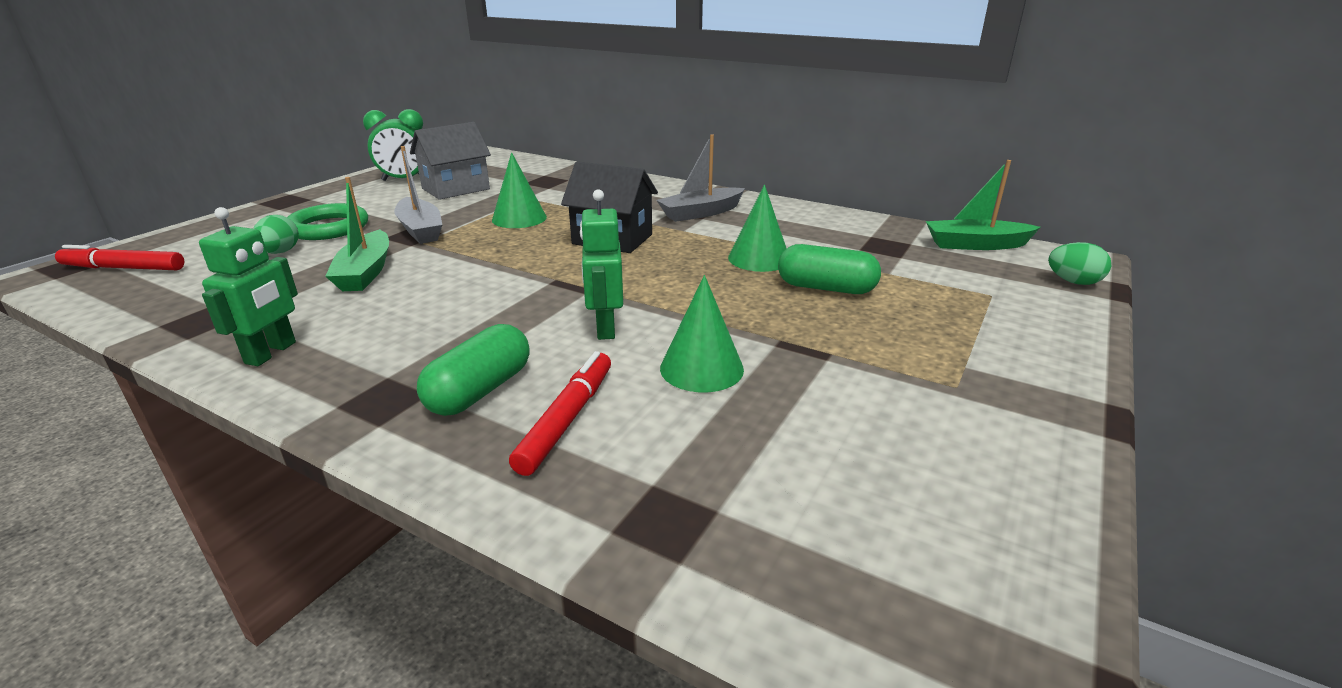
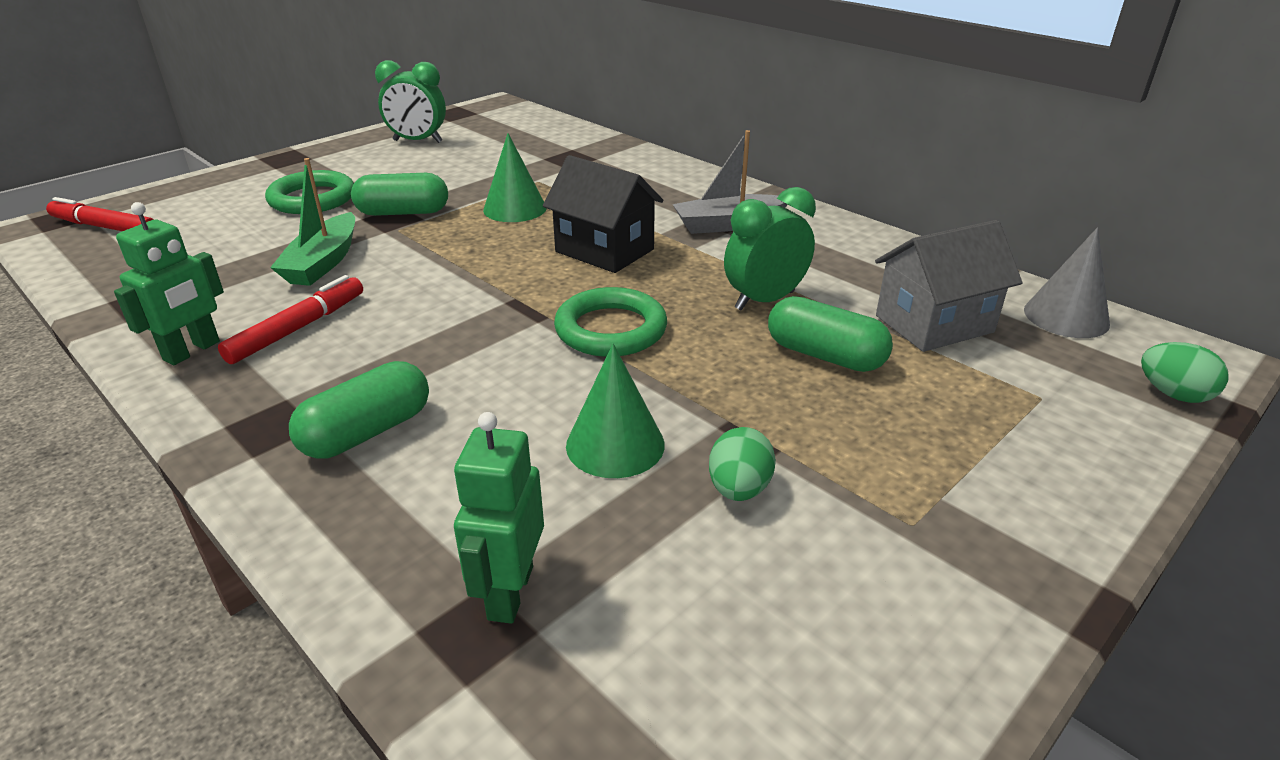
camera: 15 degrees right, 5 degrees up
(280, 252) = (253, 225): green egg -> green egg (739, 489)
(420, 230) = (403, 212): grey boat -> green capsule
(456, 189) = (465, 159): grey house -> grey house (934, 324)
(566, 419) = (437, 484): red marker -> red marker (298, 328)
(605, 328) = (535, 372): green robot -> green robot (509, 592)
(650, 291) = (611, 329): none -> green ring
(759, 258) = (764, 300): green cone -> green clock
(975, 245) = (1066, 316): green boat -> grey cone

